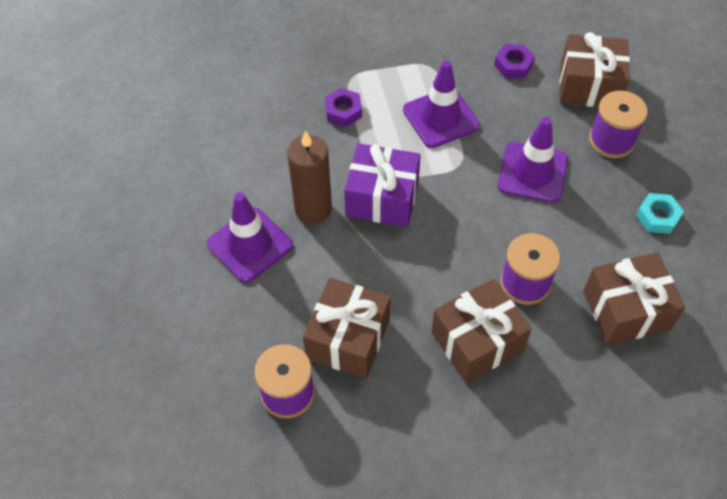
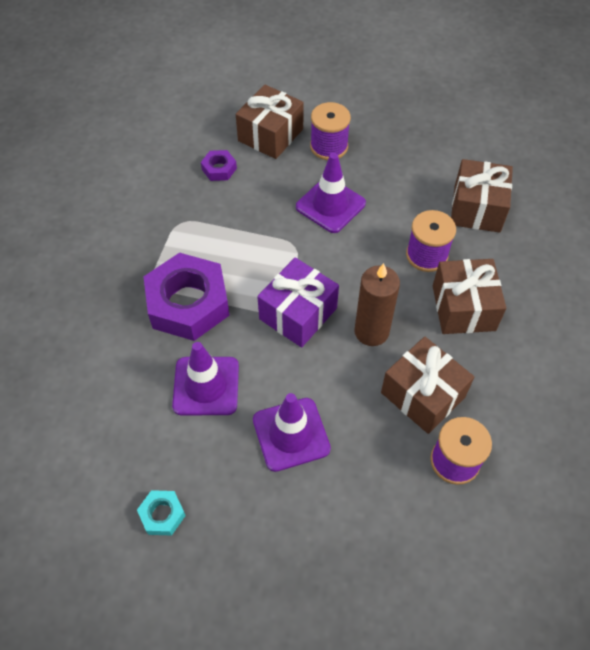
camera: 65 degrees left, 0 degrees up
(313, 209) = (280, 369): brown candle -> brown candle (371, 331)
(343, 111) = (188, 303): purple nut -> purple nut, size x2.23
(440, 118) = (241, 239): purple traffic cone -> purple traffic cone (206, 386)
(657, 217) = (409, 154): turquoise nut -> turquoise nut (162, 515)

